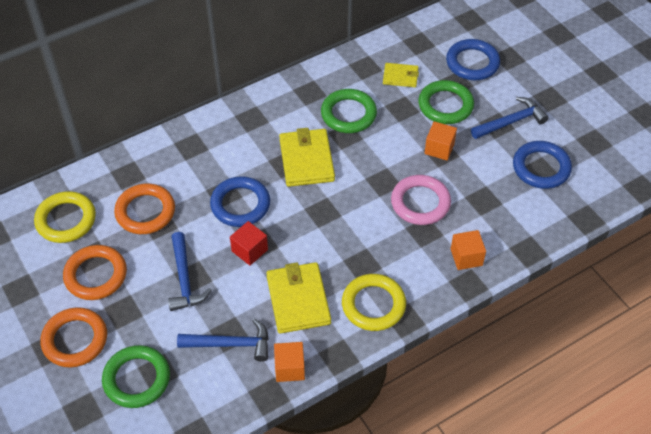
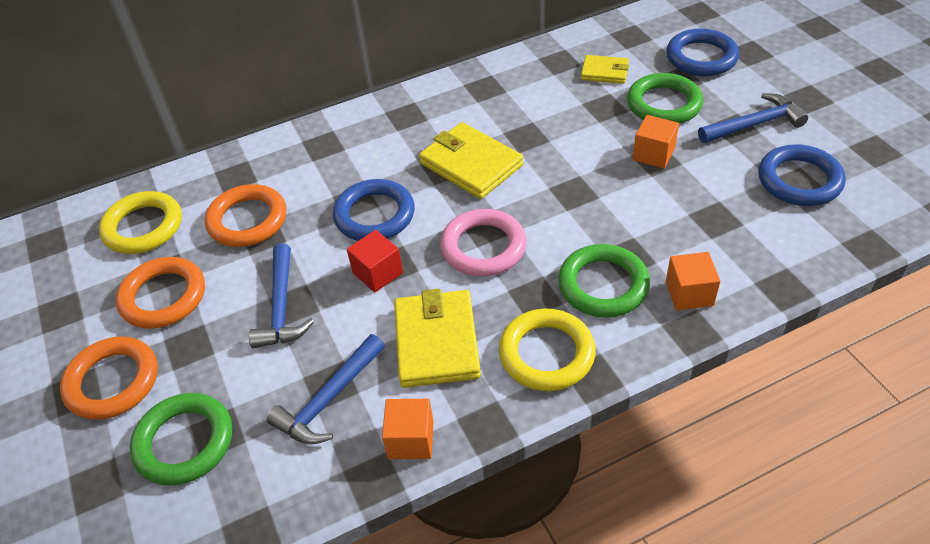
camera: 10 degrees right, 5 degrees down
(230, 344) = (329, 399): blue hammer -> blue hammer turned 120 degrees clockwise
(307, 160) = (471, 164): yellow wallet -> yellow wallet turned 45 degrees counterclockwise
(348, 114) = (532, 112): green ring -> green ring (603, 285)
(420, 203) = (624, 220): pink ring -> pink ring (483, 247)

